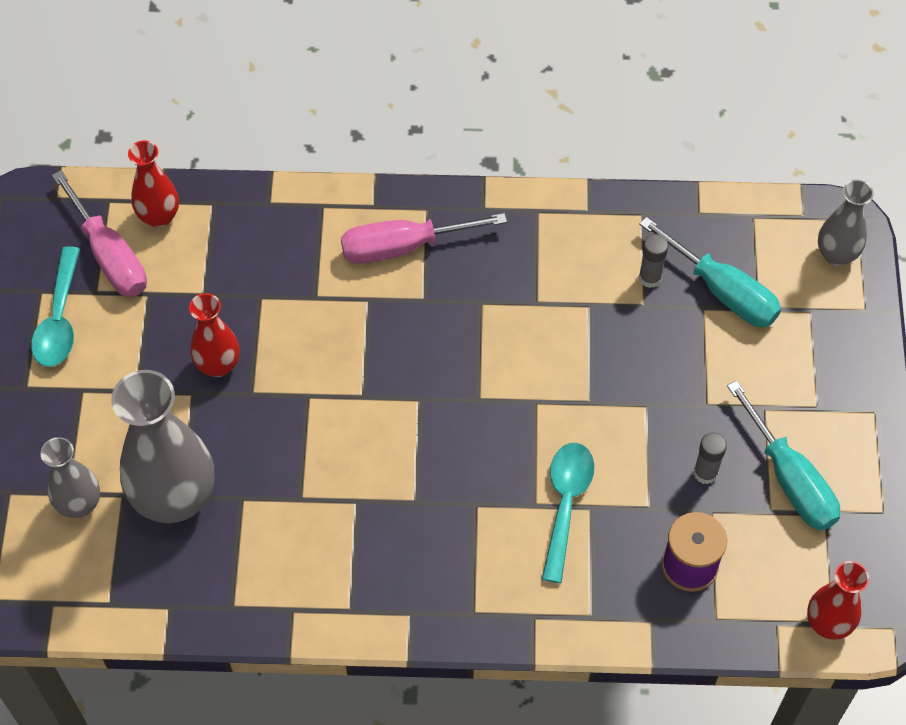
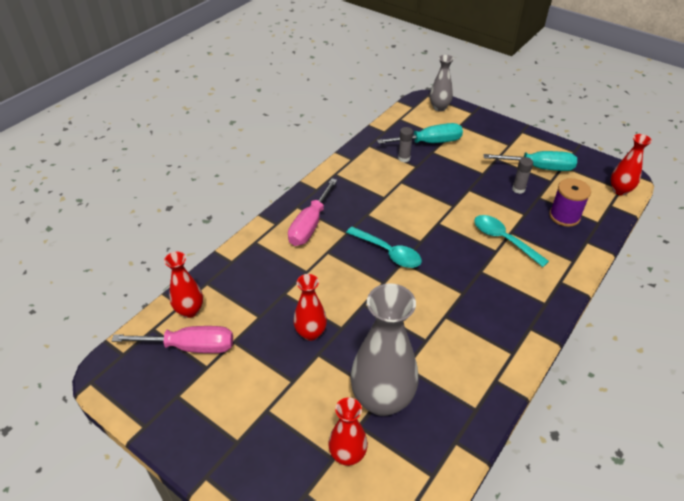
camera: 55 degrees left, 15 degrees down
(59, 319) = (207, 395): turquoise spoon -> turquoise spoon (388, 252)
(79, 504) = (347, 455): grey vase -> red vase

